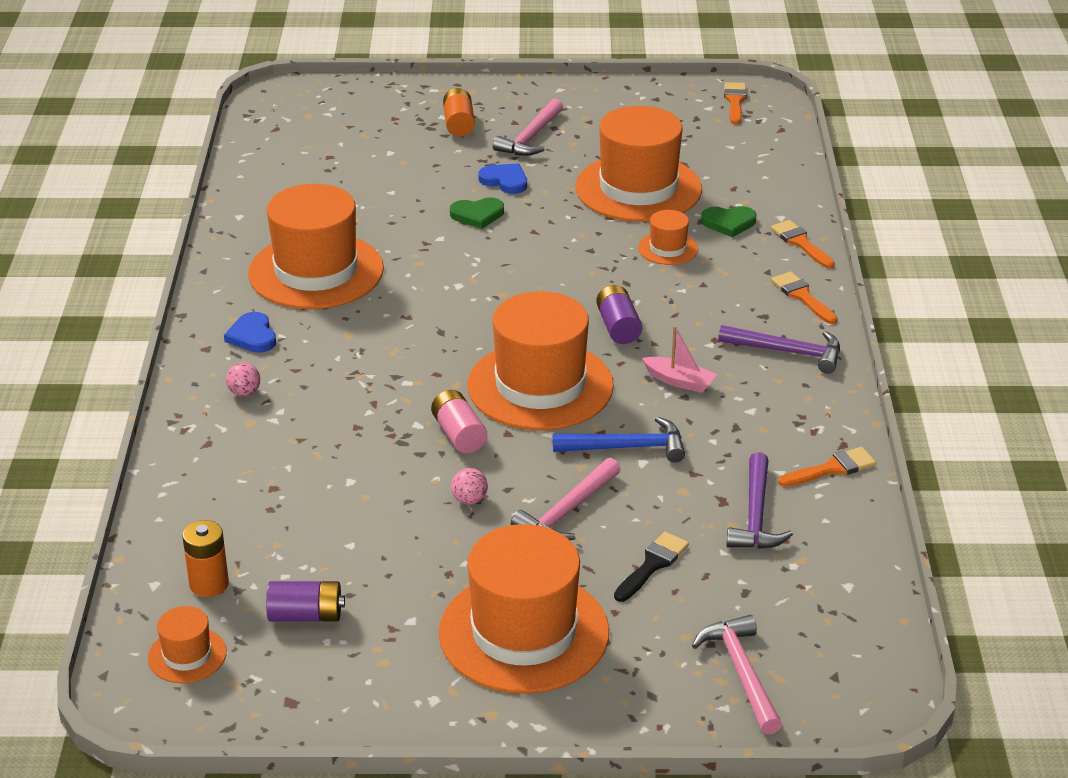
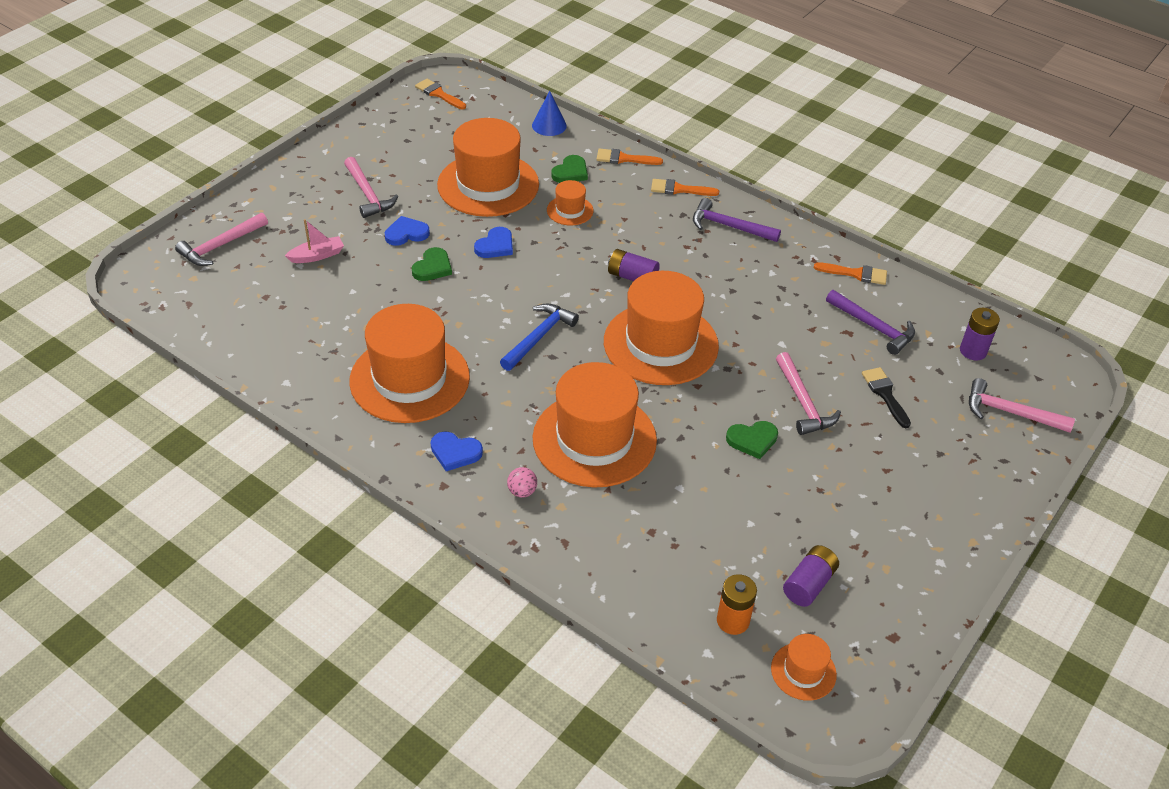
camera: 55 degrees left, 10 degrees up
(363, 106) = (220, 246): none -> pink hammer
(459, 124) = (307, 215): orange battery -> none
(459, 434) = (677, 408): pink battery -> none
(469, 500) = (752, 440): pink ball -> green heart
(524, 632) = (906, 485): orange hat -> orange hat (594, 439)
(554, 232) = (495, 246): none -> blue heart
(627, 448) = (761, 342): blue hammer -> blue hammer (539, 337)
(679, 381) = (715, 284): pink boat -> pink boat (317, 256)
(784, 179) = (549, 125): none -> blue cone
(788, 352) = (729, 226): purple hammer -> purple hammer turned 120 degrees counterclockwise
(814, 606) = (973, 351): none -> purple battery
(832, 468) = (855, 274): orange brush -> orange brush turned 90 degrees clockwise

